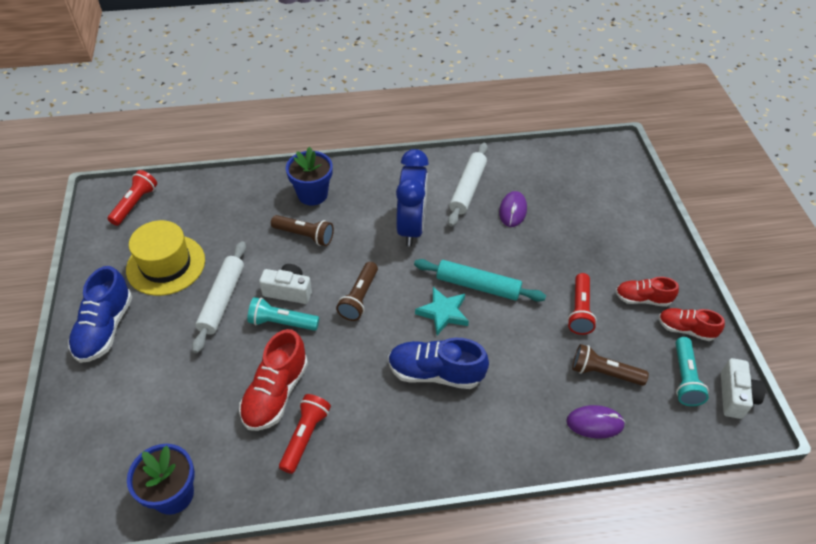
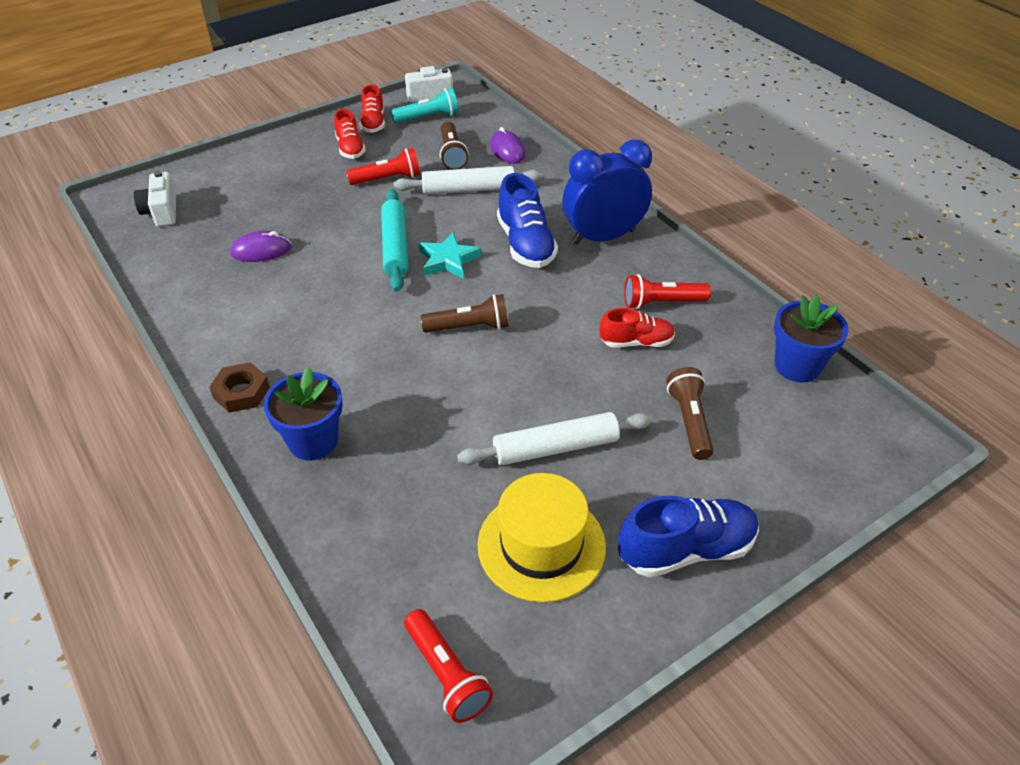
camera: 115 degrees left, 5 degrees down
(135, 204) = (446, 674): red flashlight -> red flashlight turned 120 degrees counterclockwise
(276, 393) = (636, 342): red shoe -> red shoe, size x0.63
(282, 322) = (548, 376): turquoise flashlight -> none
(288, 291) = (499, 391): white camera -> white camera (162, 211)
(304, 235) = (398, 415): brown flashlight -> brown flashlight (689, 421)
(373, 174) = (241, 392): none -> brown nut
(411, 227) = (331, 322): blue clock -> blue clock (603, 237)
(468, 189) = (236, 295): white rolling pin -> white rolling pin (468, 189)

